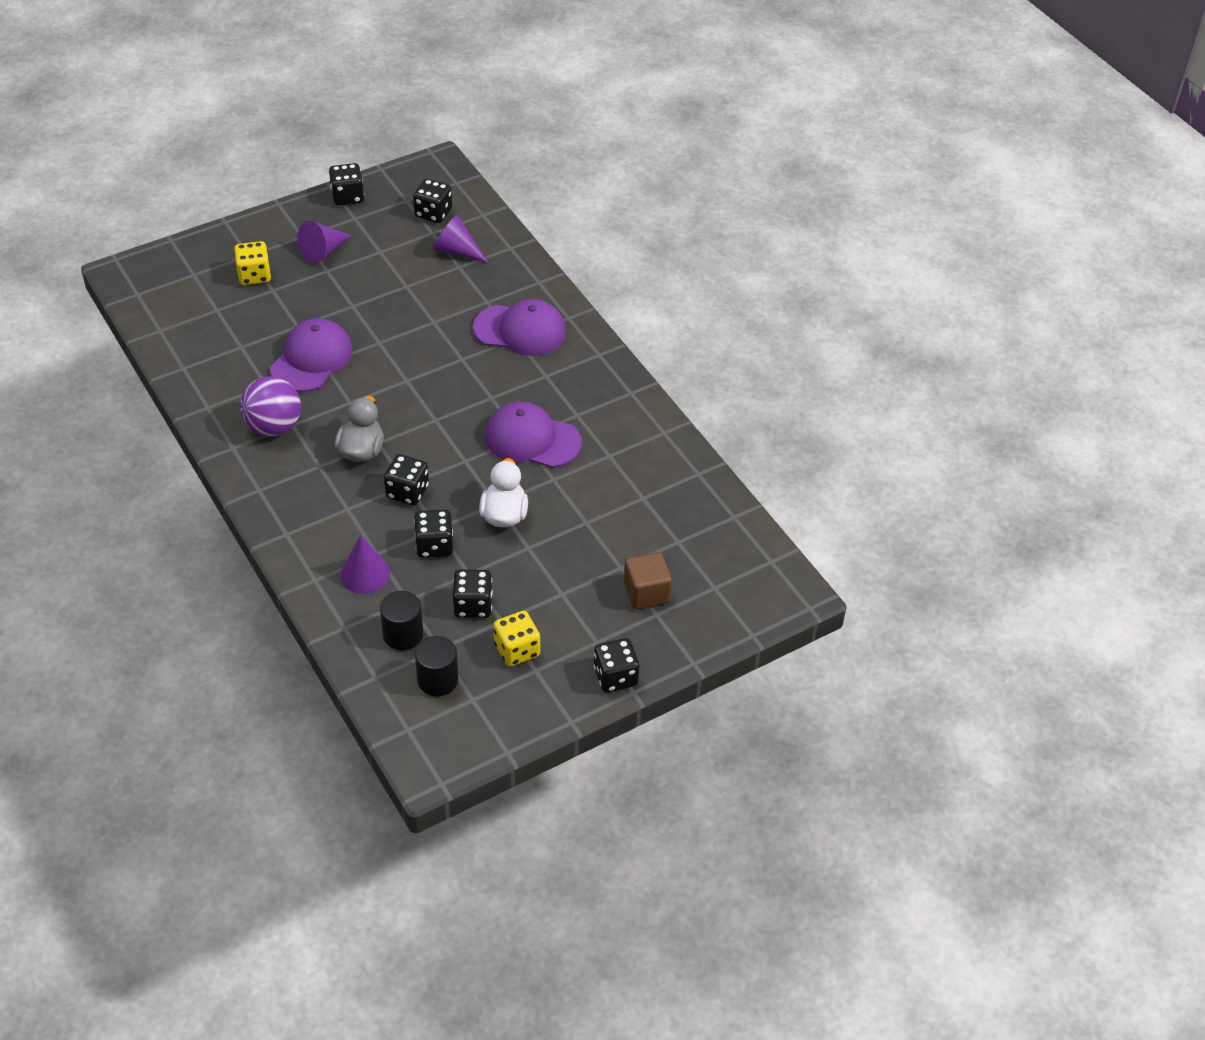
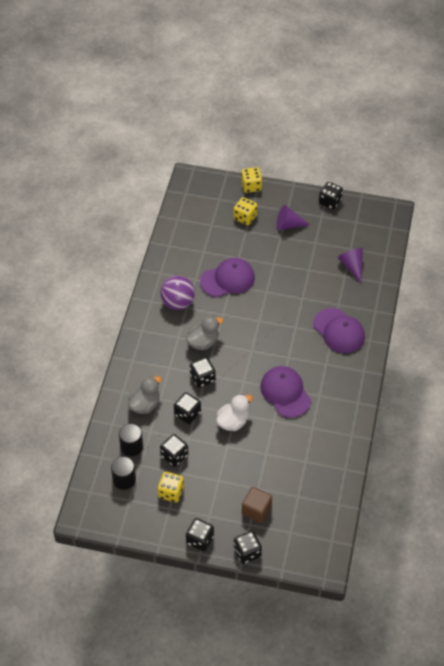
camera: 45 degrees right, 5 degrees up
(222, 235) = (251, 186): none -> yellow dice
(365, 574) = (145, 405): purple cone -> grey duck
(433, 213) = (362, 237): black dice -> black dice (247, 552)

